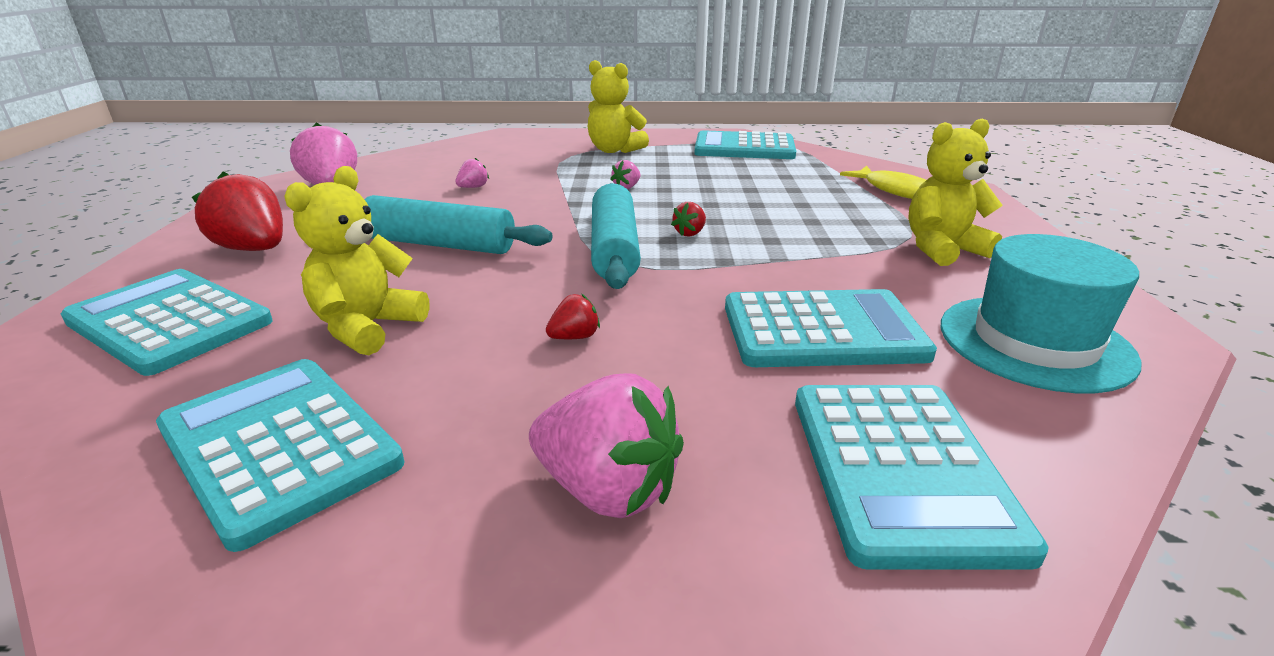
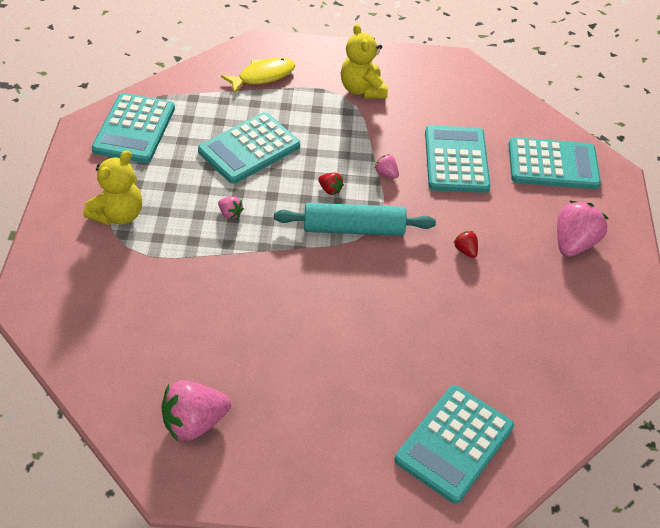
camera: 90 degrees left, 20 degrees up
(254, 249) = (341, 436): red strawberry -> none
(279, 446) = (561, 351): turquoise calculator -> turquoise calculator (249, 149)
(367, 327) = (458, 340): yellow teddy bear -> none
(440, 244) = (339, 321): turquoise rolling pin -> none
(473, 187) = (212, 313): pink strawberry -> pink strawberry (386, 174)
(1034, 342) = (463, 97): turquoise hat -> none

